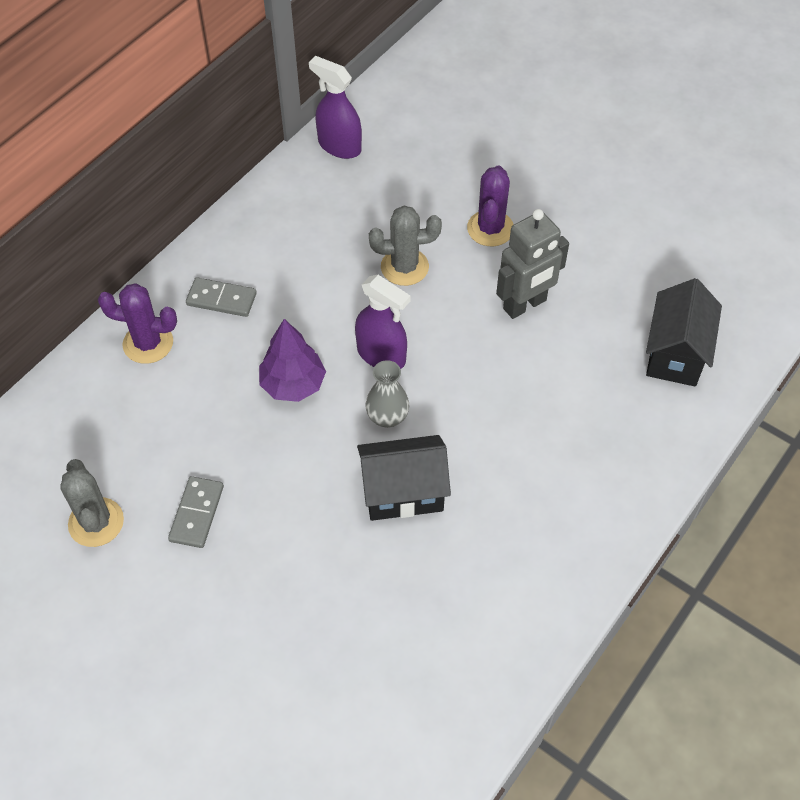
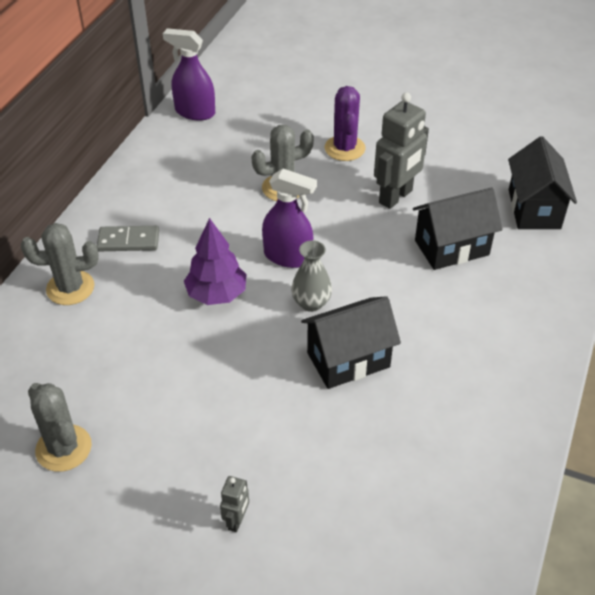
camera: 15 degrees left, 10 degrees down
(148, 343) = (70, 288): purple cactus -> grey cactus
(196, 513) = (161, 419): grey domino -> none
(236, 639) = (237, 521): none -> grey robot
(562, 383) = (451, 247): none -> black house

